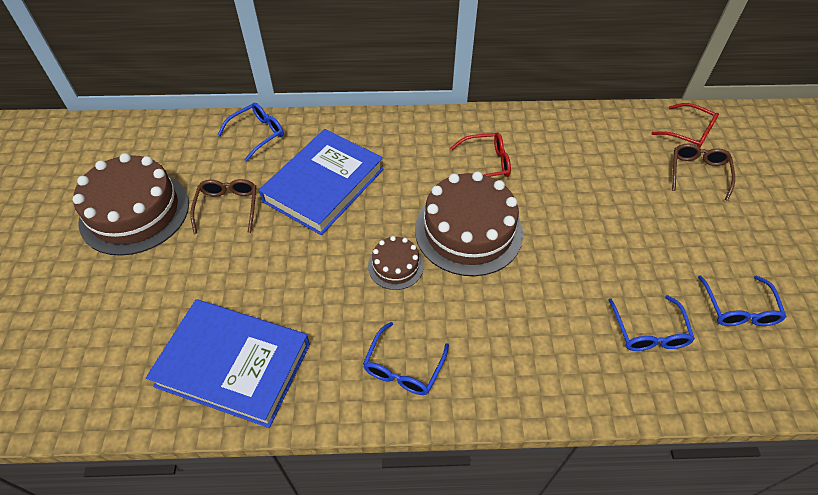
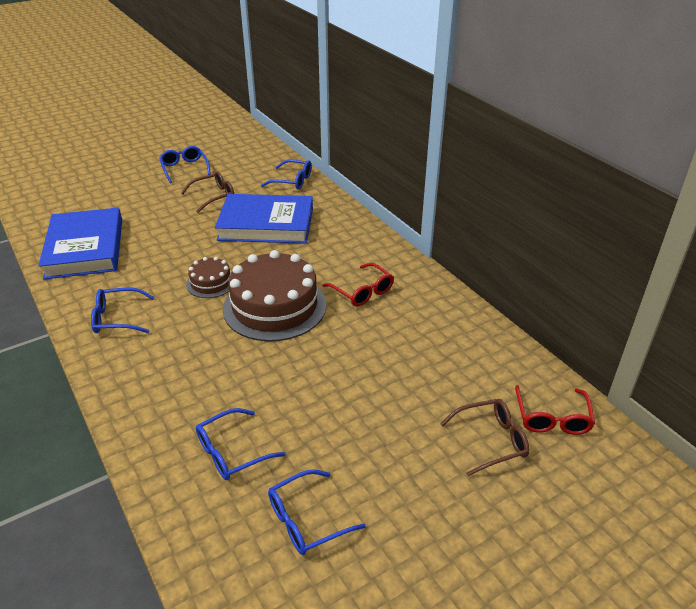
camera: 60 degrees right, 15 degrees down
(135, 212) = (184, 168): brown cake -> blue glasses

